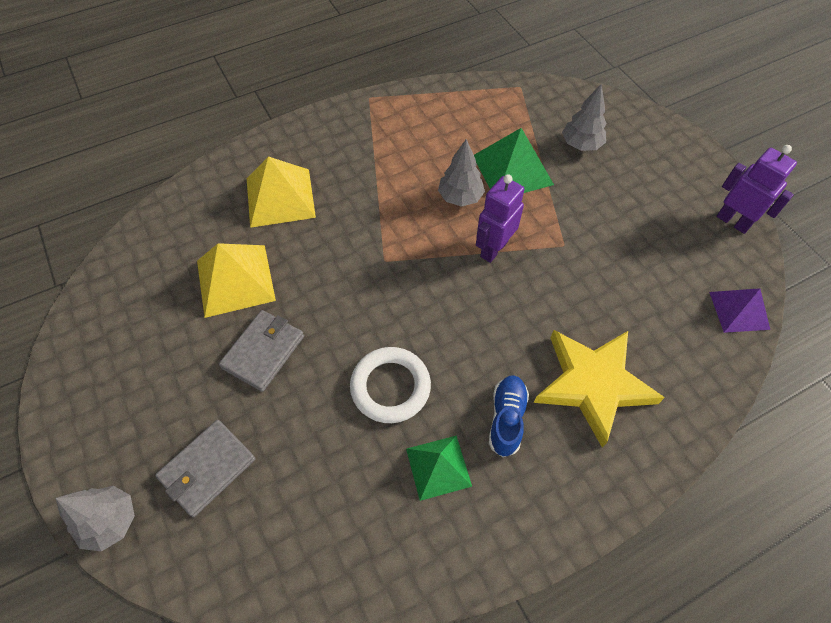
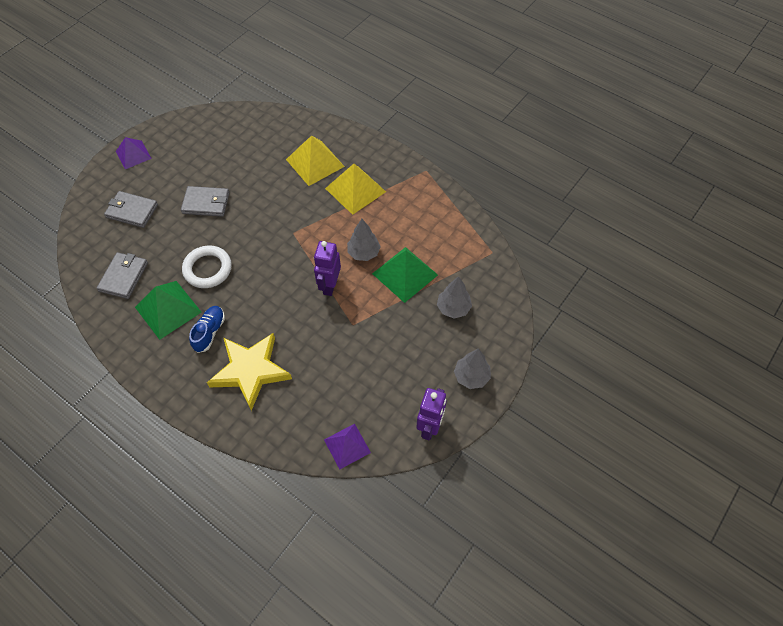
camera: 65 degrees right, 0 degrees up
(84, 432) = (133, 154): none -> purple pyramid
(110, 521) = (94, 188): grey tree -> grey tree (471, 376)
(235, 280) = (246, 170): yellow pyramid -> yellow pyramid (355, 190)
(339, 520) = (123, 277): none -> grey wallet
(438, 467) = (168, 309): green pyramid -> green pyramid, size x1.53
(493, 249) = (329, 285): purple robot -> purple robot turned 90 degrees counterclockwise
(506, 419) = (209, 332): blue shoe -> blue shoe turned 60 degrees counterclockwise

